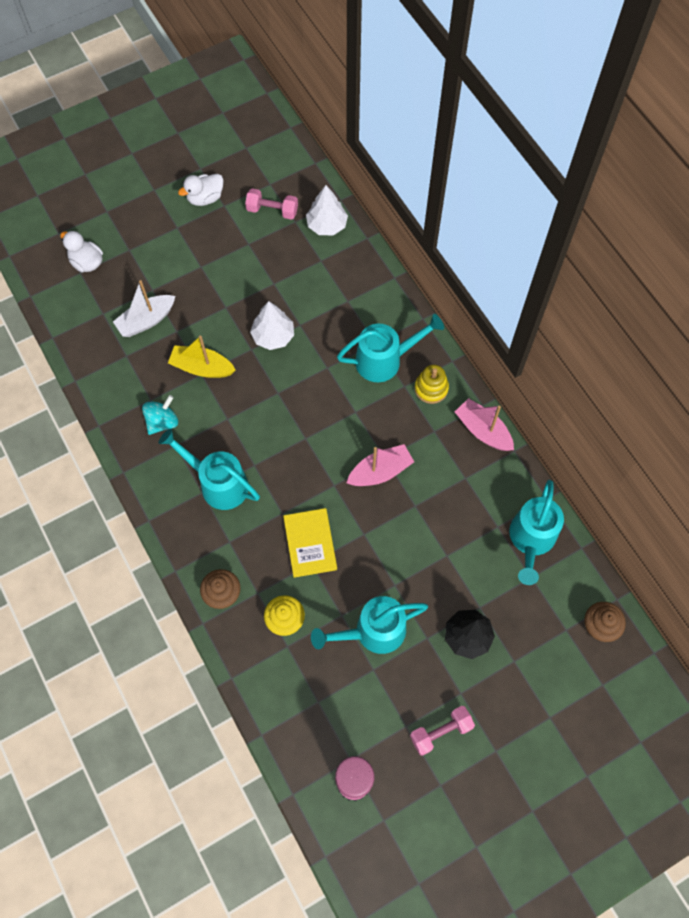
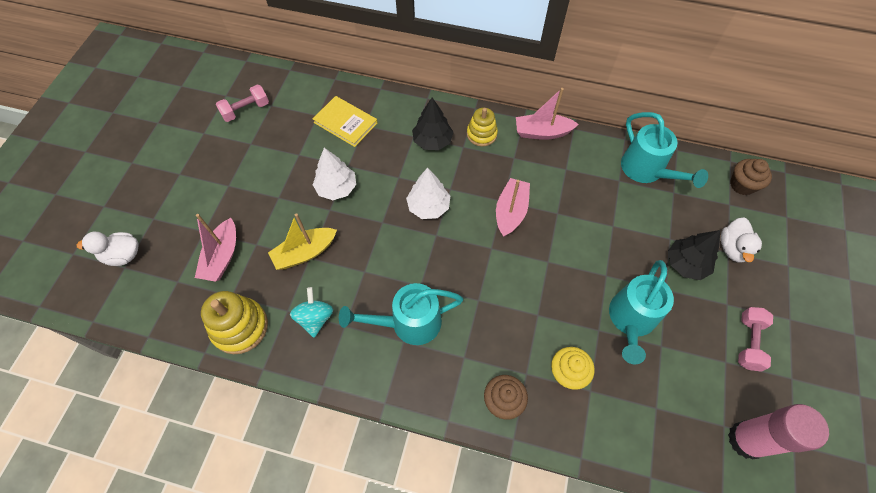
camera: 45 degrees left, 5 degrees down
(111, 383) = (240, 327): none -> yellow stacking toy
(146, 321) = (222, 257): white boat -> pink boat
(205, 198) = (182, 138): white duck -> white duck (732, 248)
(310, 543) = (521, 302): yellow book -> yellow book (345, 123)
(327, 225) = (297, 91): white tree -> white tree (428, 206)
(385, 360) = (432, 141): turquoise watering can -> black tree

